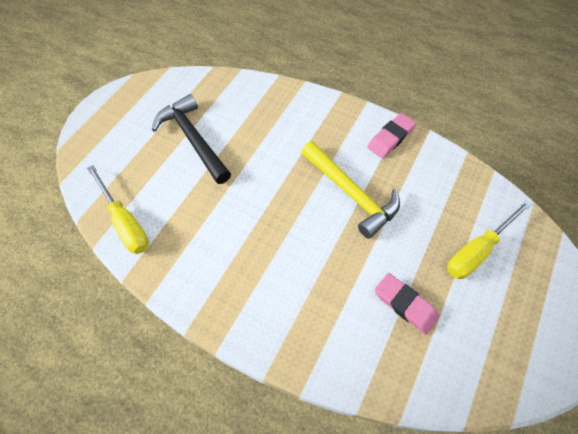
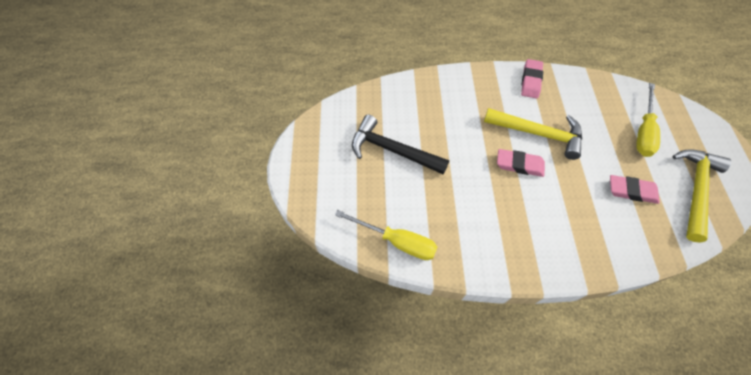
camera: 30 degrees left, 0 degrees up
(304, 214) = (519, 165): none -> pink eraser
(486, 345) = (695, 190): none -> yellow hammer

